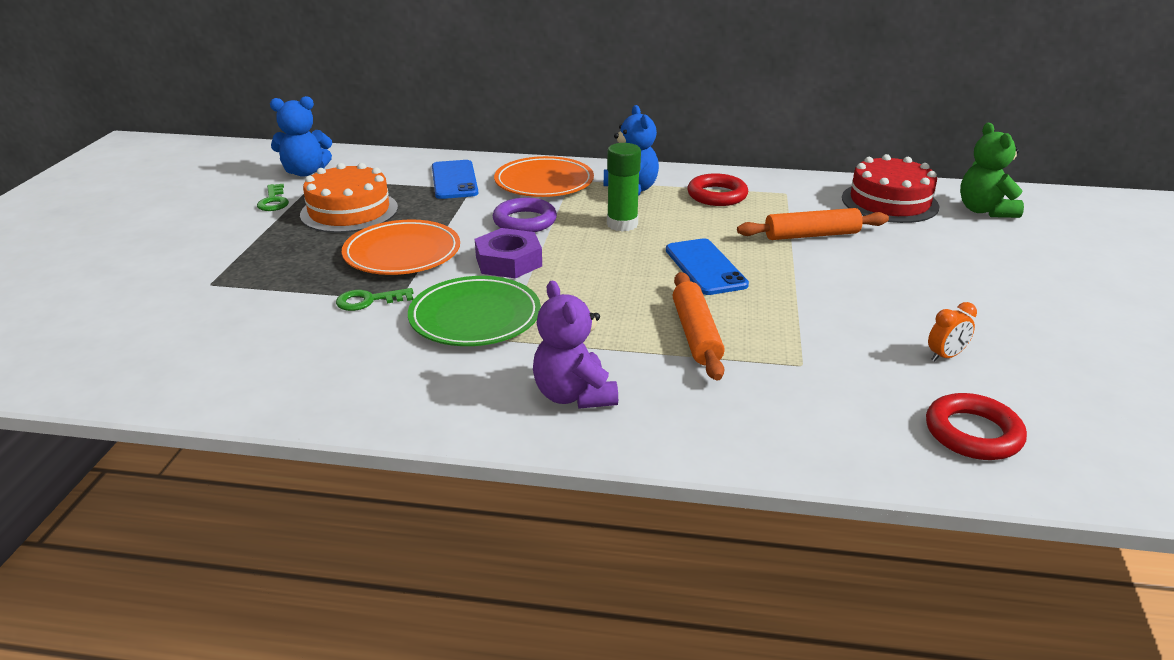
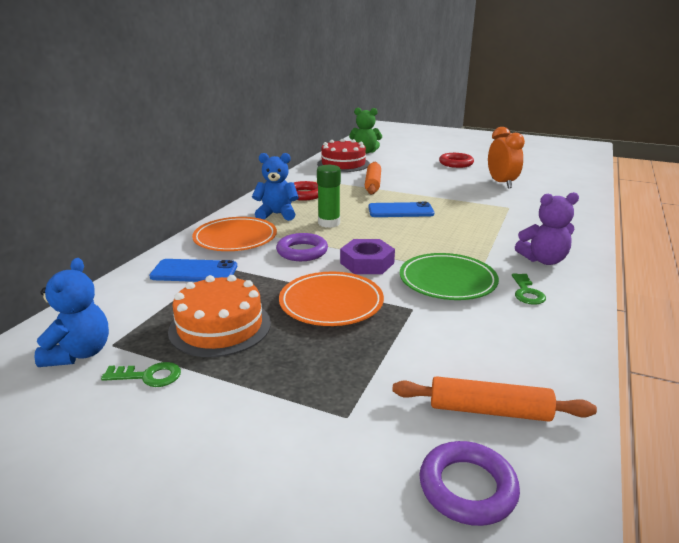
camera: 75 degrees left, 5 degrees down
(111, 342) = (467, 487): none -> purple ring
(369, 301) = (412, 321): green key -> green key (526, 292)
(696, 334) = (477, 223): orange rolling pin -> orange rolling pin (489, 410)
(945, 356) = (501, 183): orange clock -> orange clock, size x2.00
(973, 433) = (560, 190): red ring -> red ring (456, 163)

